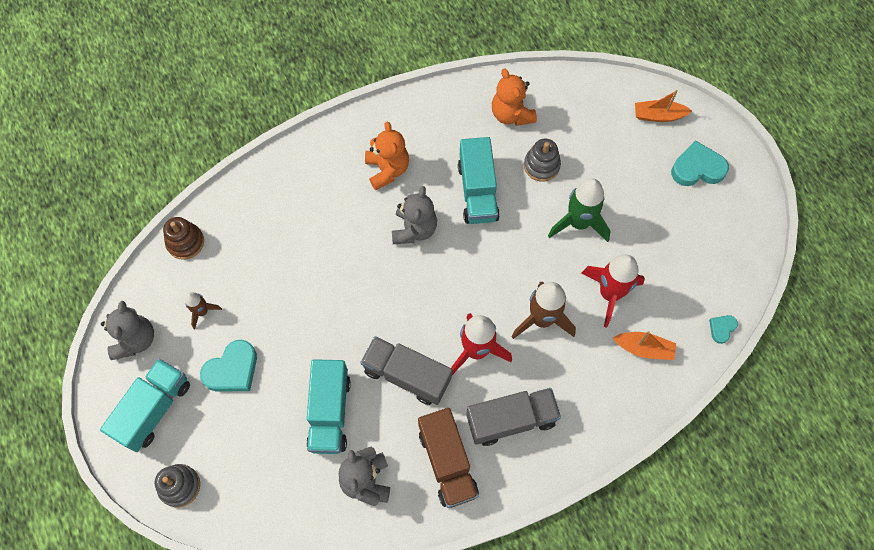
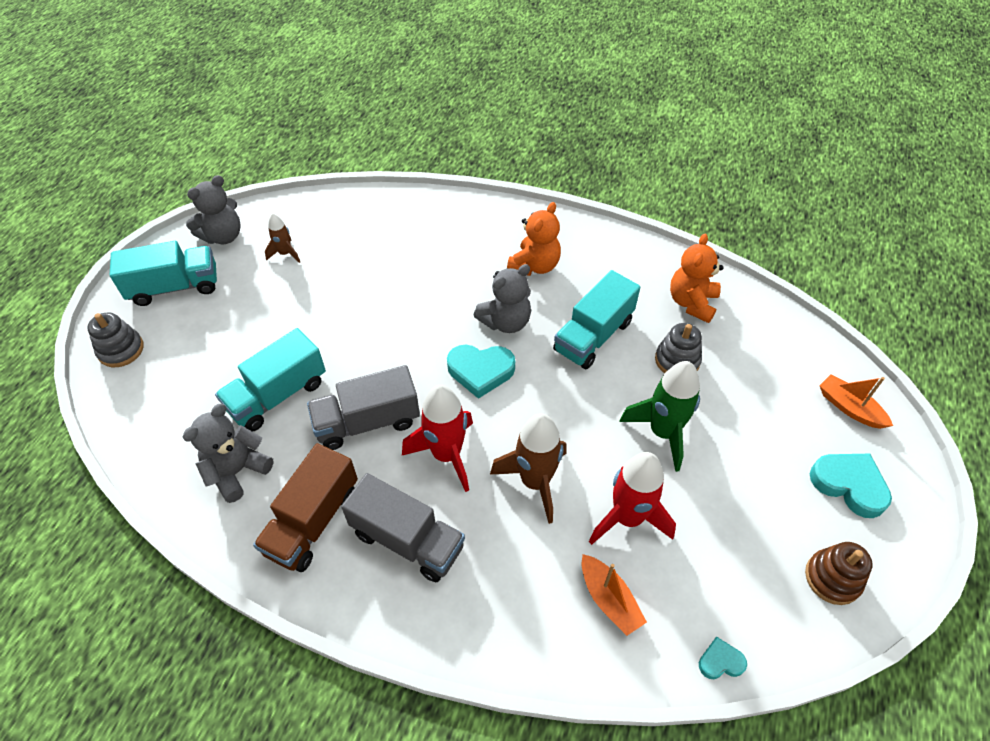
camera: 45 degrees right, 15 degrees down
(185, 242) = (332, 204): brown stacking toy -> brown stacking toy (832, 578)
(232, 370) = (254, 306): turquoise heart -> turquoise heart (480, 371)
(407, 375) = (367, 422): grey truck -> grey truck turned 90 degrees counterclockwise

